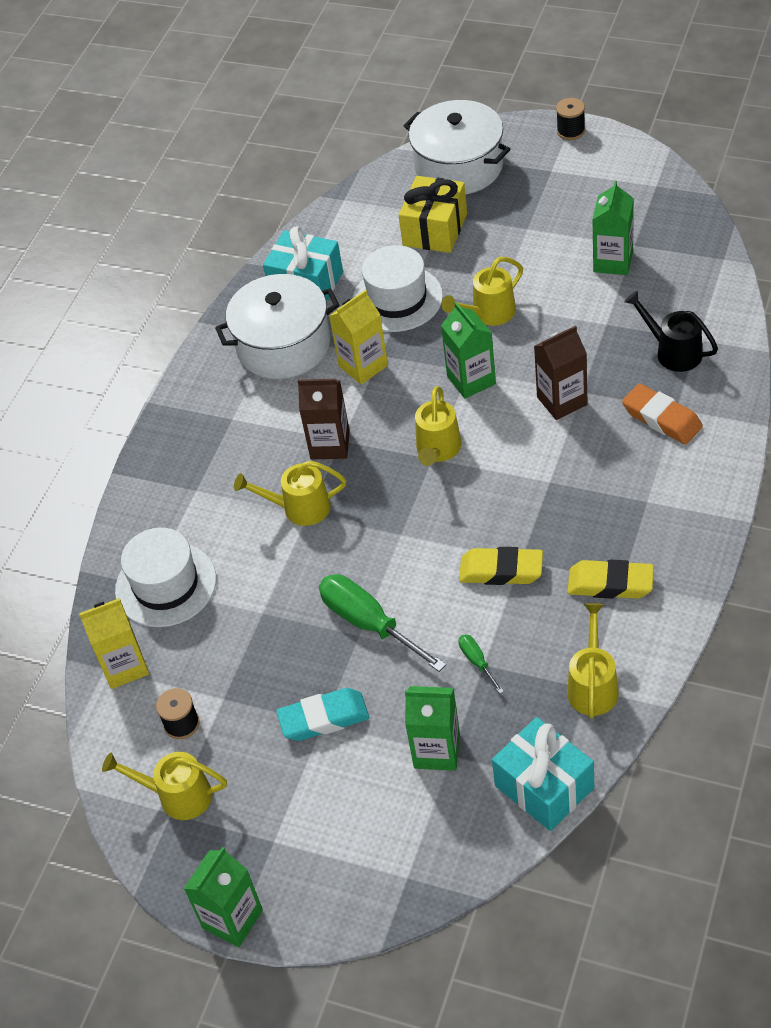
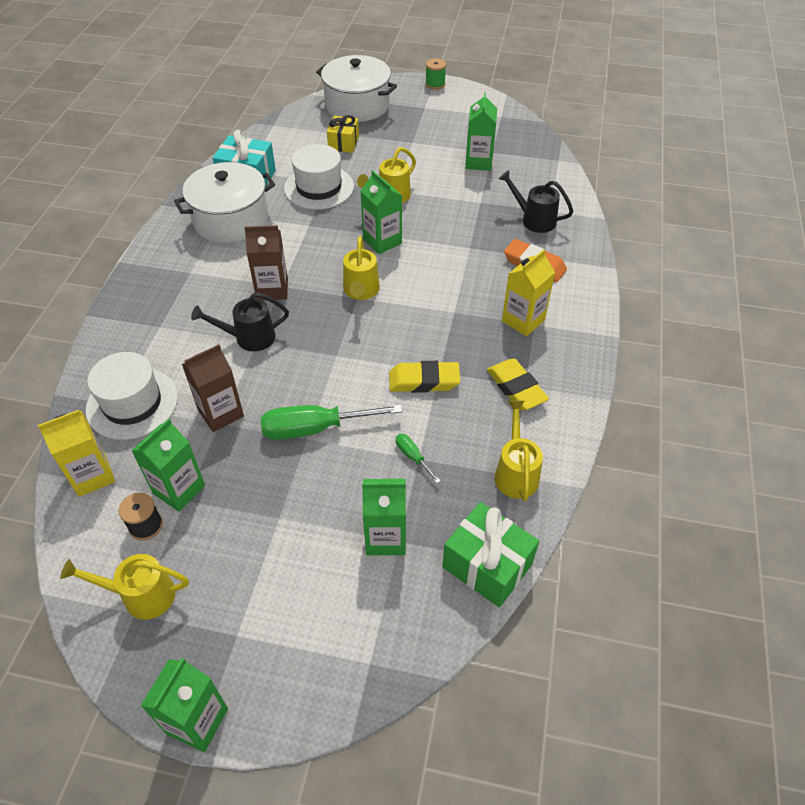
camera: 15 degrees left, 0 degrees up
(216, 686) = (179, 489): none -> green carton
(299, 508) = (248, 338): yellow watering can -> black watering can
(324, 718) = (279, 513): turquoise eraser -> none
(363, 366) = (295, 233): yellow carton -> yellow carton (523, 320)
(369, 623) = (315, 428): green screwdriver -> green screwdriver turned 45 degrees counterclockwise
(435, 229) = (343, 143): yellow gift -> yellow gift, size x0.66
(544, 786) = (487, 565): turquoise gift -> green gift
(562, 401) = (455, 254): brown carton -> brown carton (220, 413)
(571, 131) = (435, 84): black spool -> green spool
(610, 584) = (516, 388): yellow eraser -> yellow eraser turned 60 degrees clockwise

